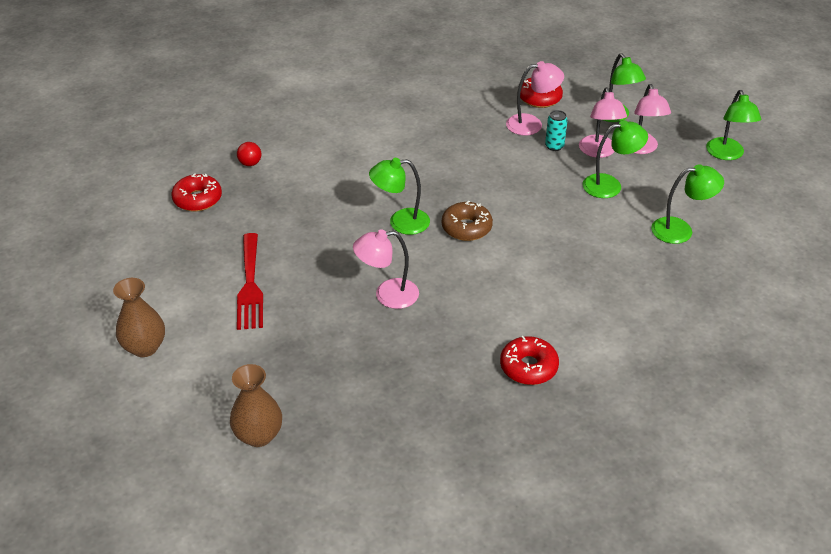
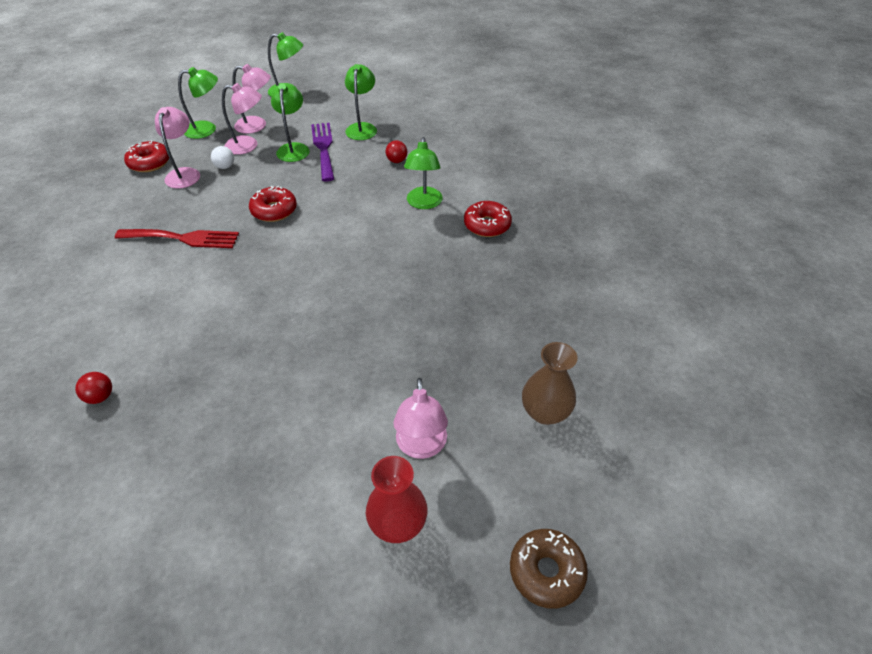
camera: 80 degrees left, 5 degrees up
(145, 347) = (398, 523): brown vase -> red vase
(197, 199) = (139, 458): red donut -> red donut (274, 210)
(250, 286) = (326, 408): red fork -> red fork (183, 238)
(387, 295) = (379, 297): pink lamp -> pink lamp (421, 447)
(400, 222) = (279, 276): green lamp -> green lamp (423, 203)
(466, 228) = (308, 234): brown donut -> brown donut (546, 571)
(554, 146) = (225, 167): turquoise can -> white ball
(621, 207) = (323, 148): none -> purple fork
(624, 271) = (397, 161): none -> red ball

